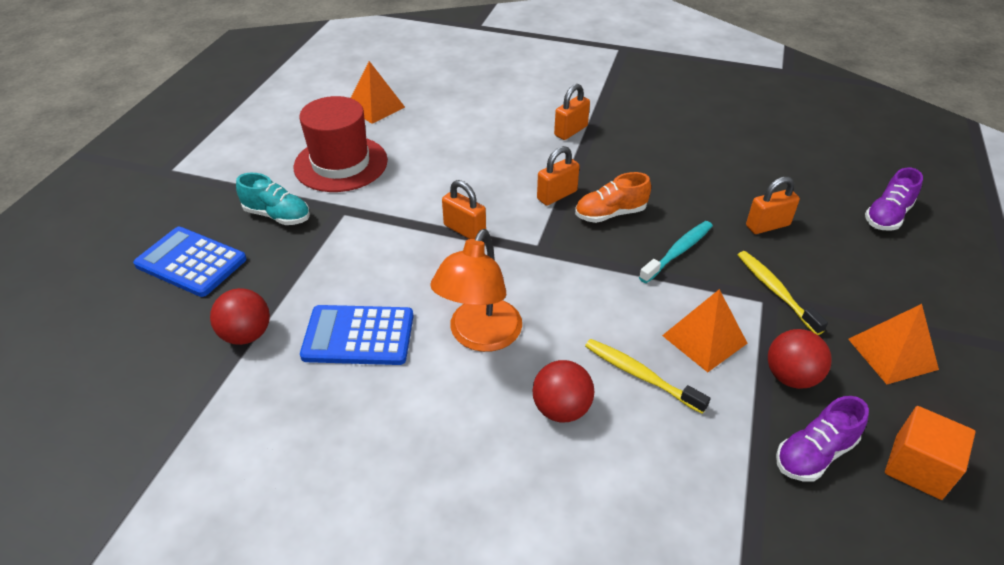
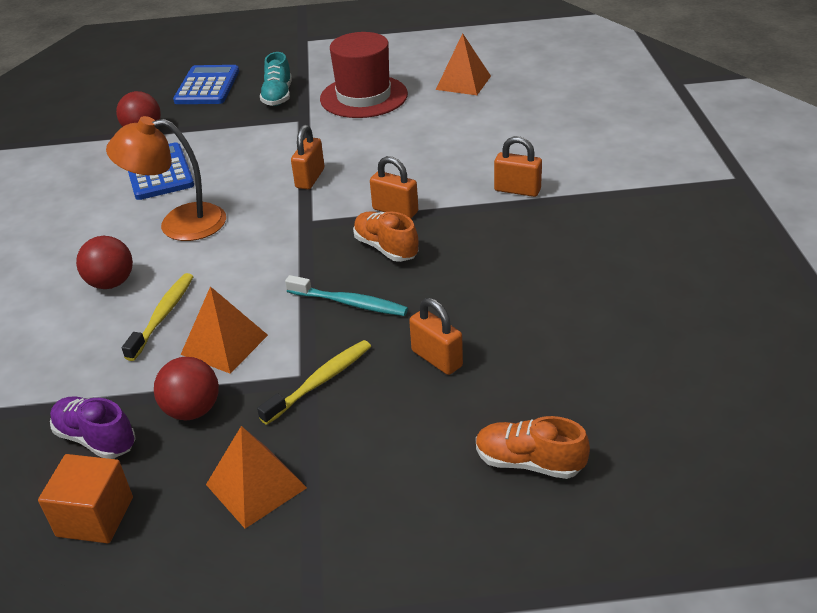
camera: 70 degrees right, 5 degrees down
(887, 216) = (529, 462): purple shoe -> orange shoe

